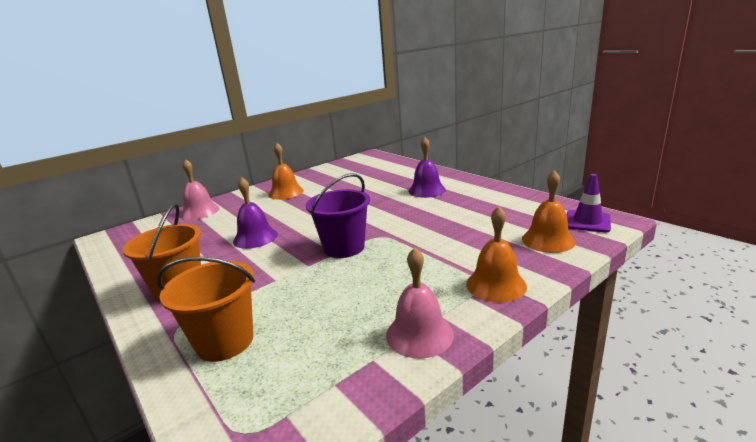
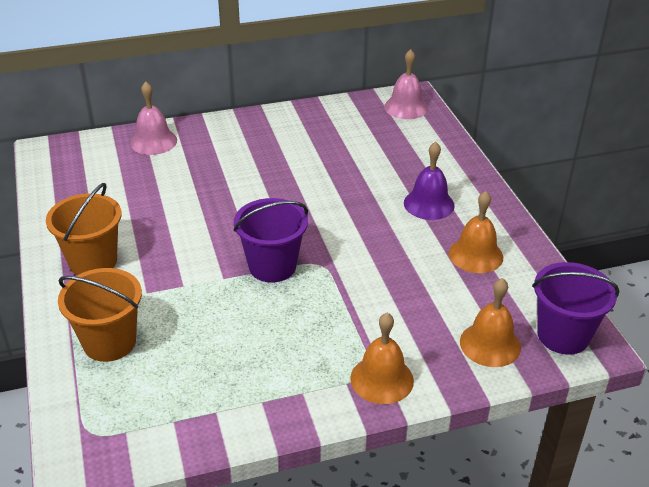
camera: 20 degrees right, 15 degrees up
(255, 238) = (192, 213): purple bell -> none
(286, 192) = (263, 141): orange bell -> orange bell (475, 255)
(419, 334) = (270, 404): pink bell -> pink bell (406, 107)
(587, 222) = (563, 335): purple traffic cone -> purple bucket

